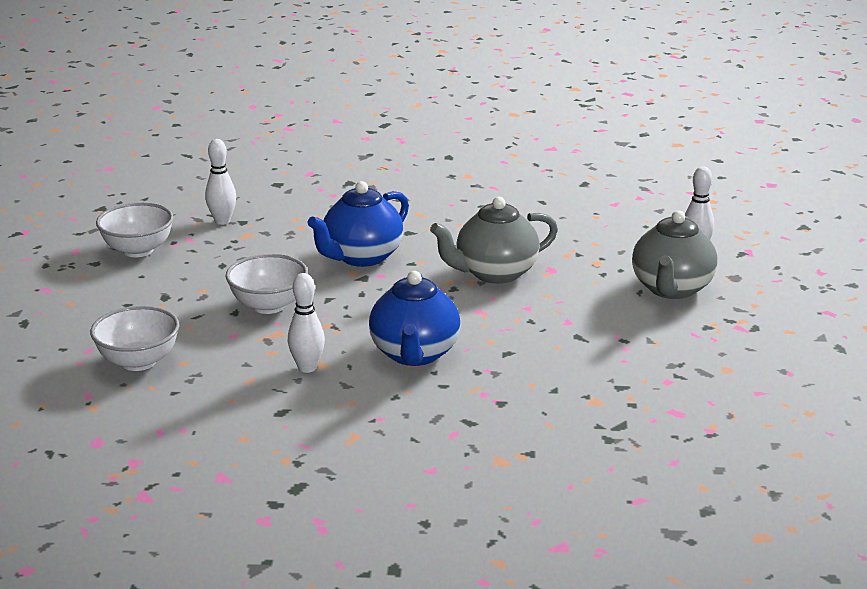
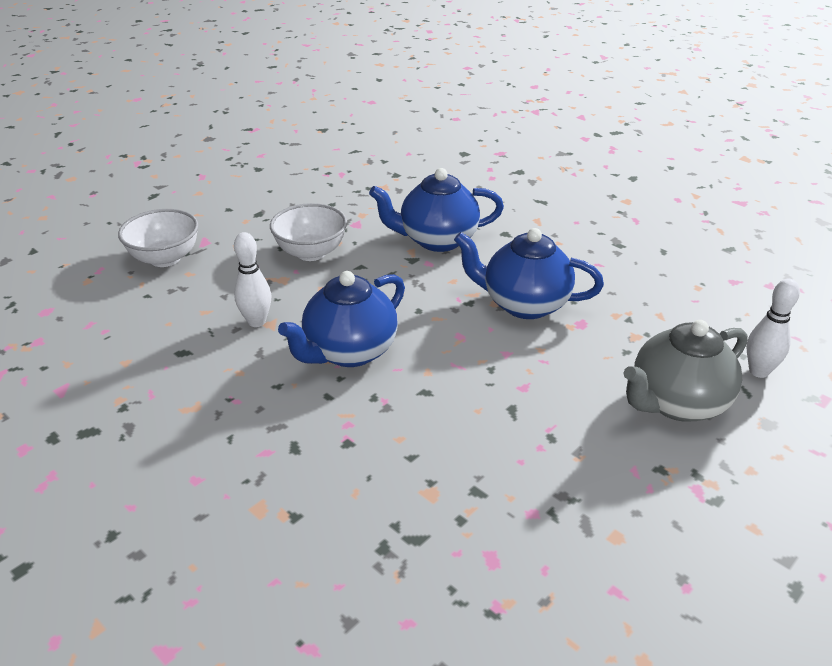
camera: 40 degrees right, 10 degrees up
(138, 250) = (297, 170): white bowl -> none
(222, 221) = (383, 169): white bowling pin -> none
(494, 273) = (524, 304): grey teapot -> blue teapot

